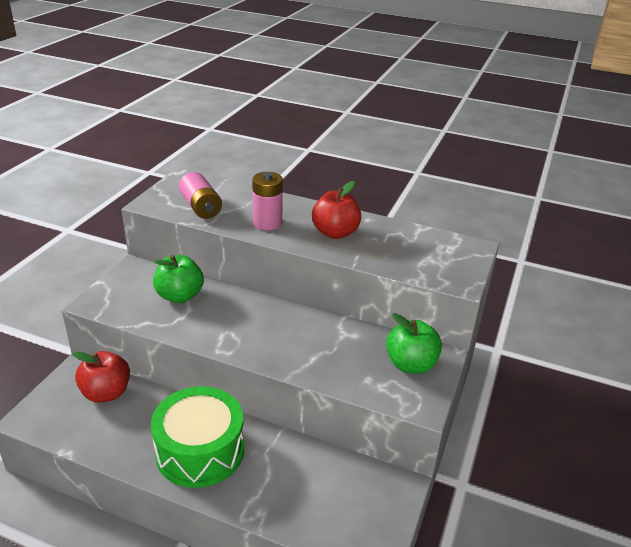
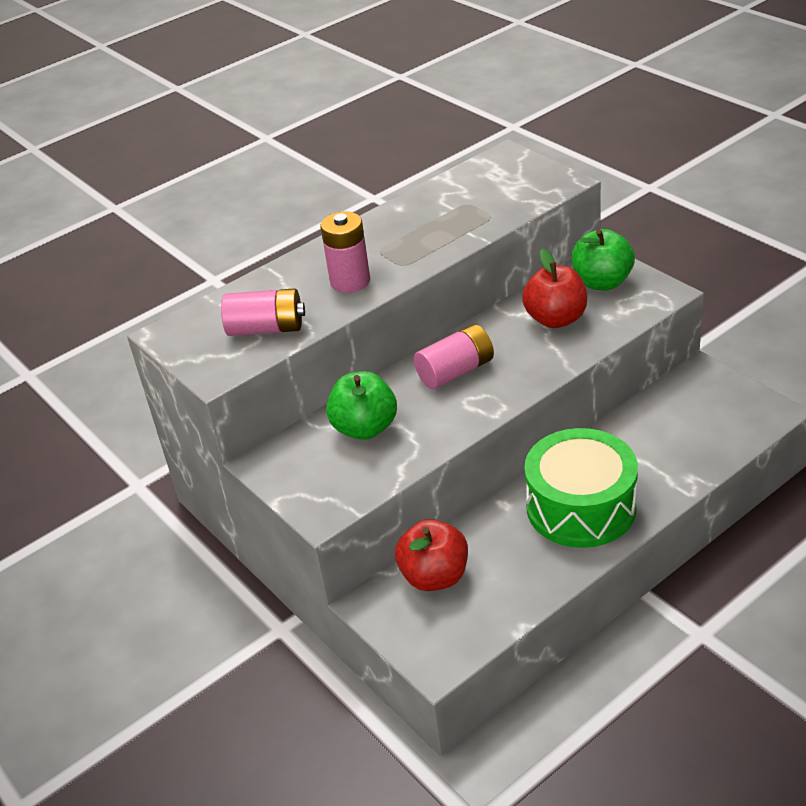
camera: 55 degrees left, 5 degrees up
(257, 318) = (455, 371): none -> pink battery
(335, 233) = (411, 236): red apple -> red apple (556, 319)

